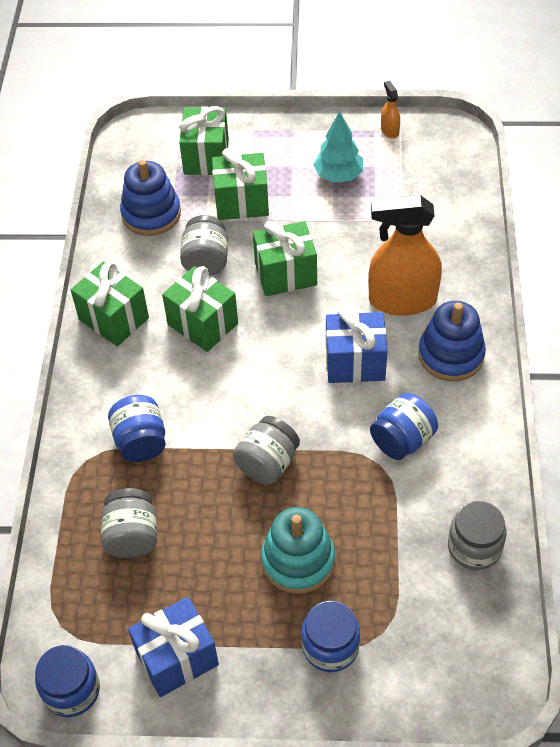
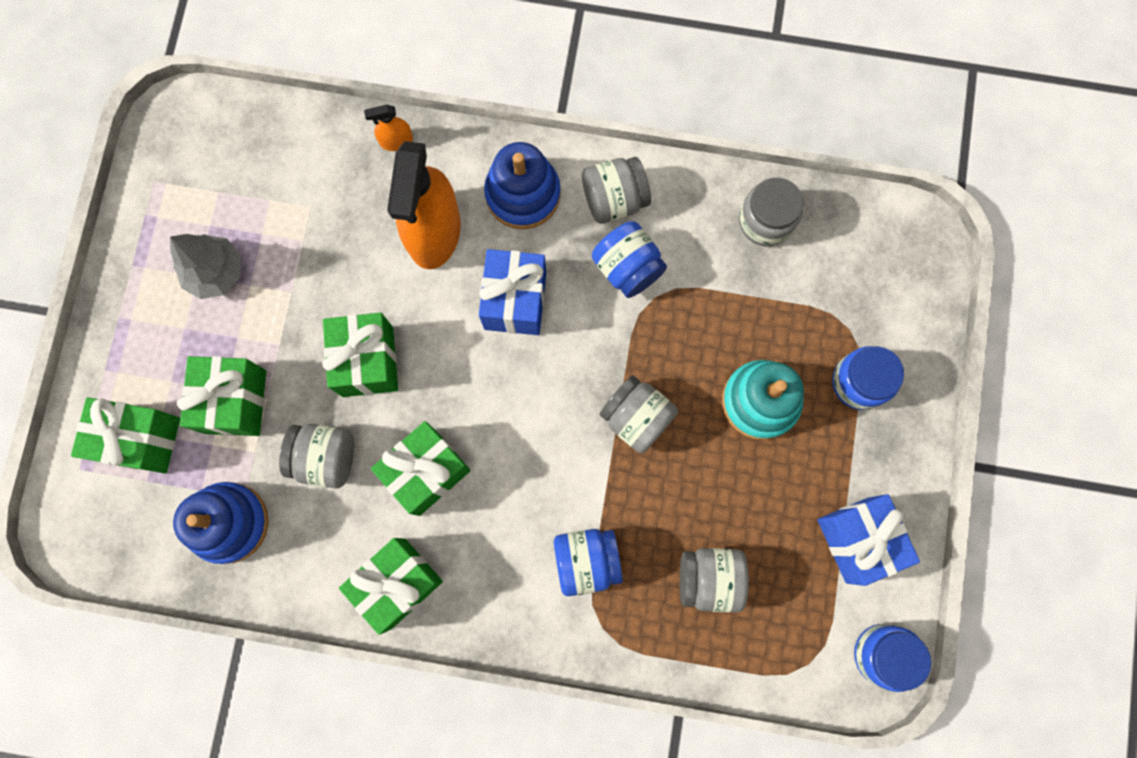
camera: 85 degrees left, 25 degrees up
(338, 175) = (215, 272): turquoise tree -> grey tree
(389, 130) = (150, 195): orange spray bottle -> orange spray bottle (396, 141)
(463, 422) = (614, 199): none -> grey jar

